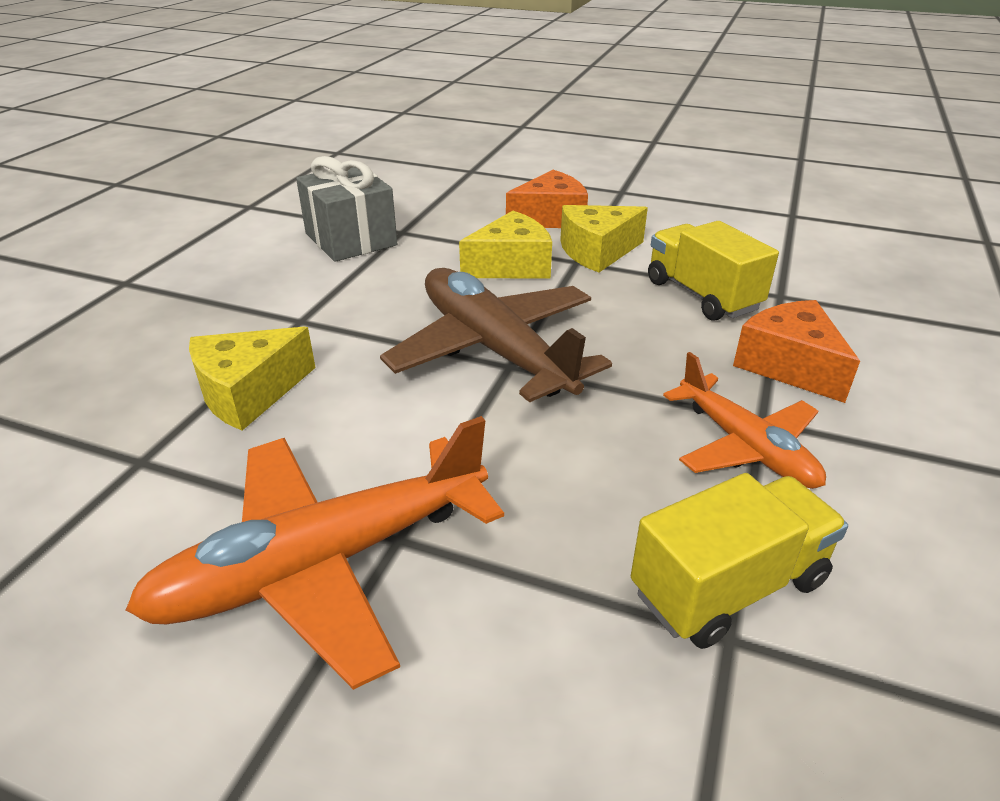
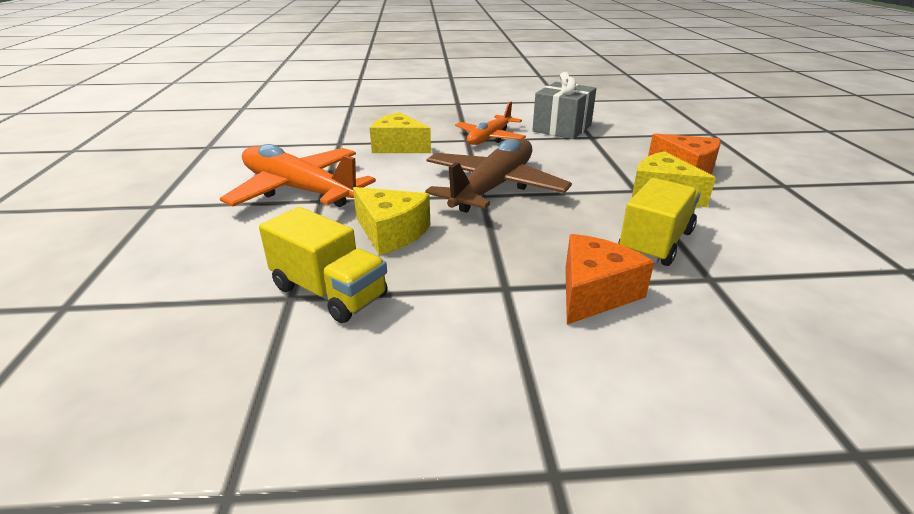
camera: 65 degrees right, 5 degrees down
(511, 266) = (596, 172): yellow cheese -> yellow cheese (391, 233)
(745, 446) = (467, 284): orange plane -> orange plane (489, 138)

